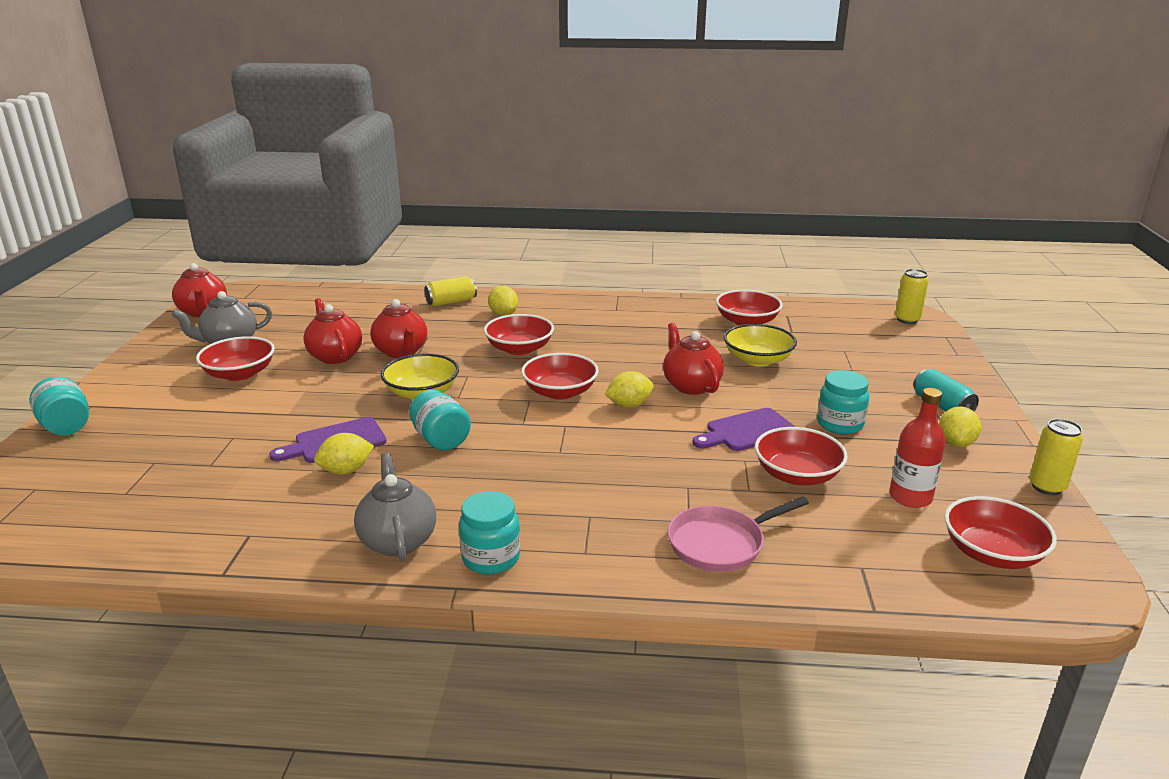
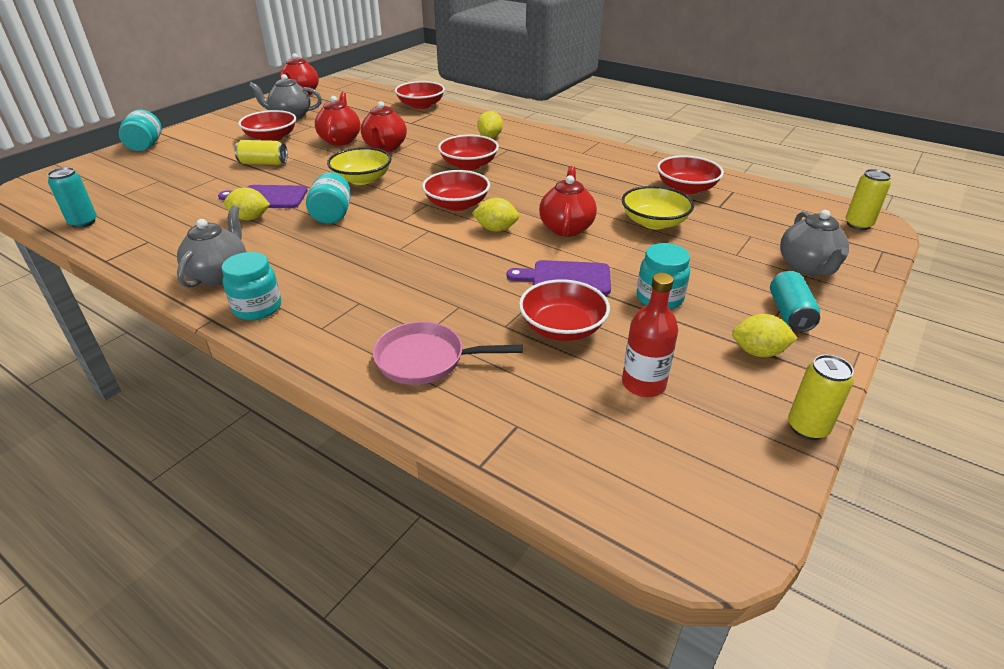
camera: 30 degrees right, 10 degrees up
(118, 542) = (83, 222): none -> turquoise can
(451, 302) = (464, 120): yellow can -> yellow can (263, 163)
(912, 365) = (808, 267): none -> grey teapot
(956, 443) = (758, 352): yellow lemon -> yellow lemon turned 45 degrees clockwise
(992, 553) = (659, 465): red bowl -> red bowl (421, 105)

